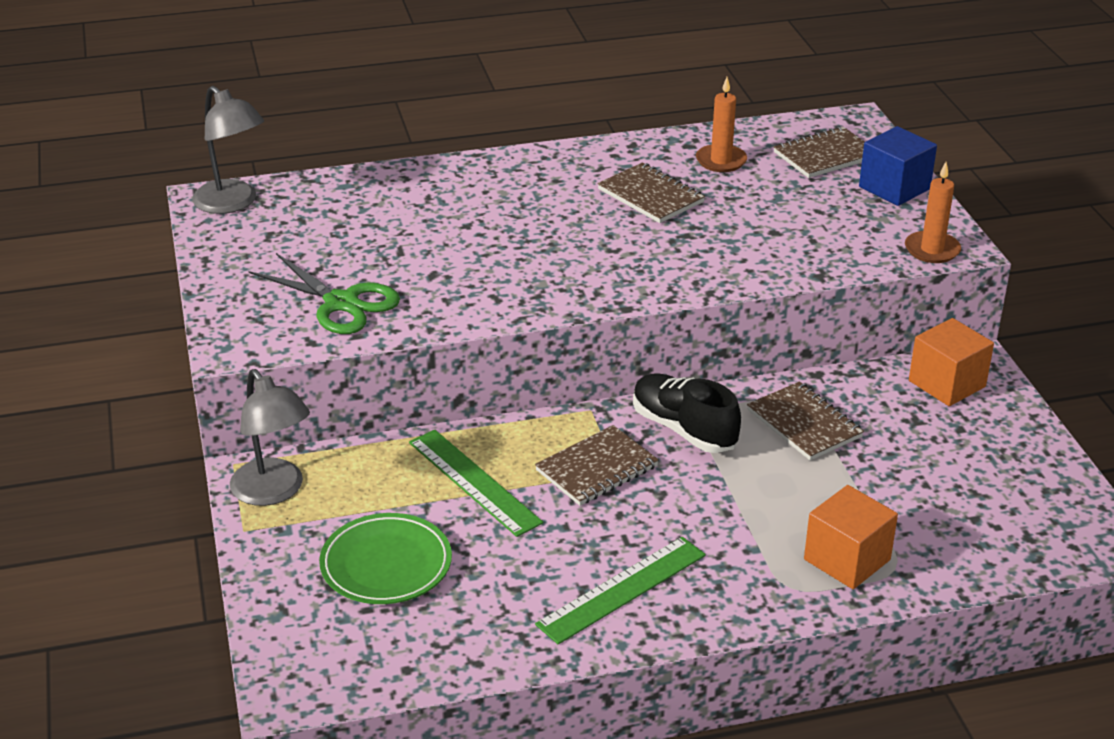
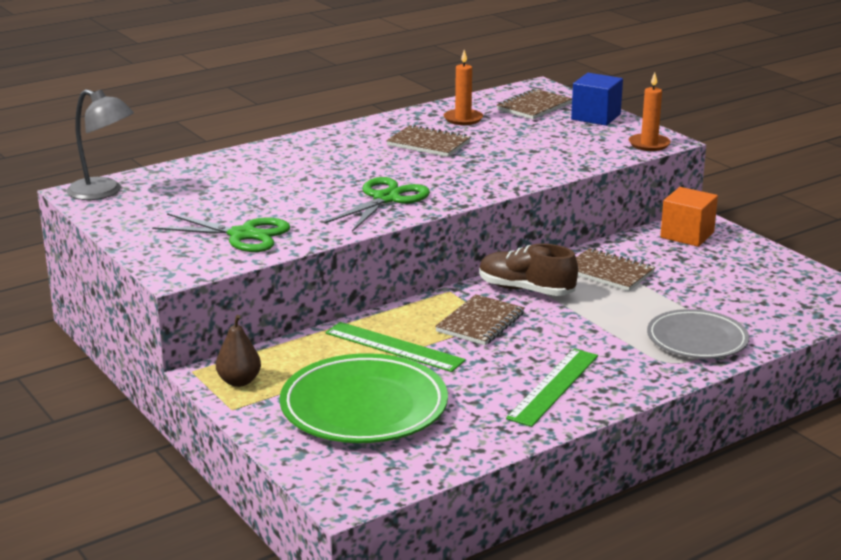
camera: 20 degrees left, 10 degrees down
(274, 492) = (239, 381): grey lamp -> brown pear
(386, 564) = (364, 407): green plate -> green plate, size x1.53
(540, 278) = (386, 199): none -> green scissors
(684, 429) = (526, 290): black shoe -> brown shoe
(847, 560) = (697, 340): orange cube -> grey plate

